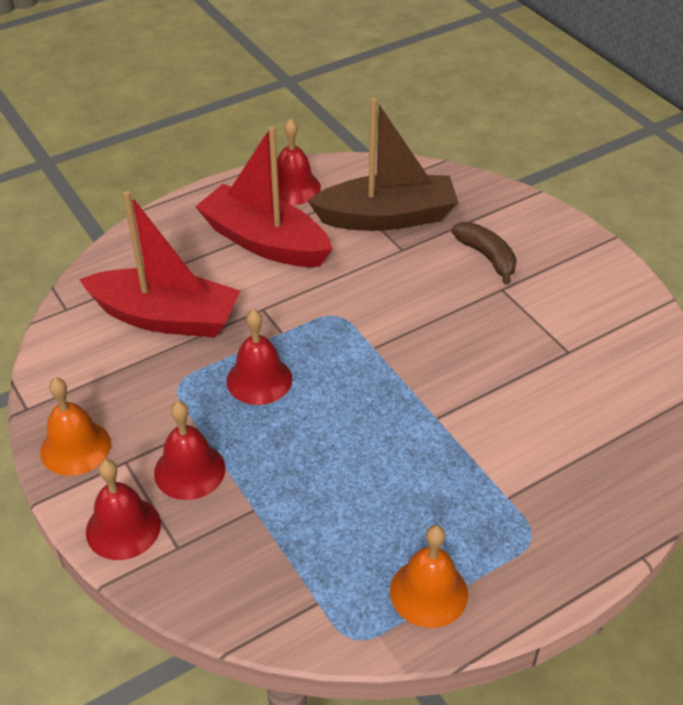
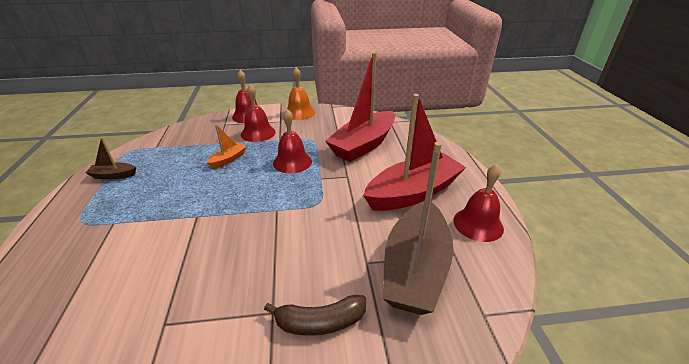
camera: 115 degrees right, 10 degrees down
(296, 462) = (228, 159): none -> orange boat
(428, 592) = (113, 175): orange bell -> brown boat

